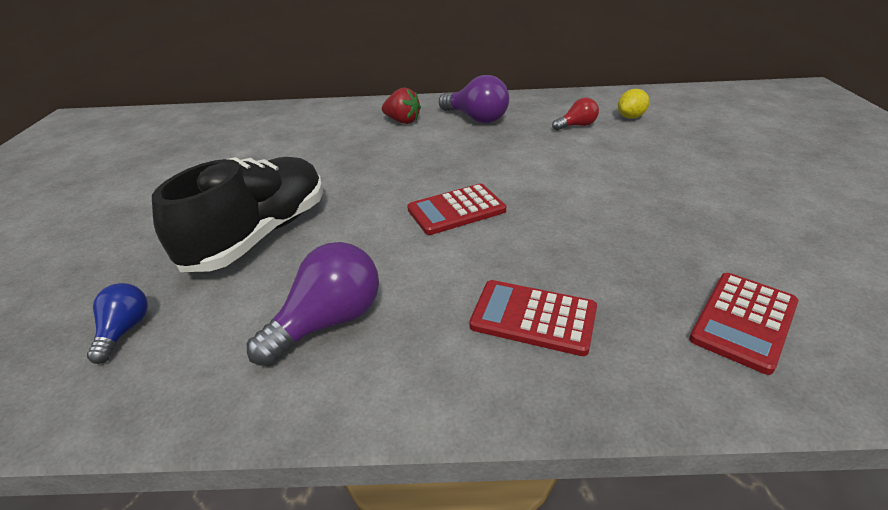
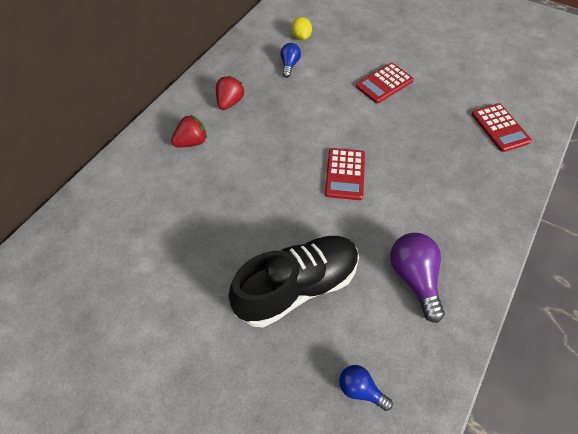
camera: 60 degrees left, 20 degrees up
(260, 234) = (297, 287): black shoe -> black shoe turned 90 degrees clockwise
(476, 118) = (230, 102): purple light bulb -> red strawberry
(533, 317) = (459, 193): red calculator -> red calculator (384, 83)
(576, 126) = (289, 65): red light bulb -> blue light bulb

